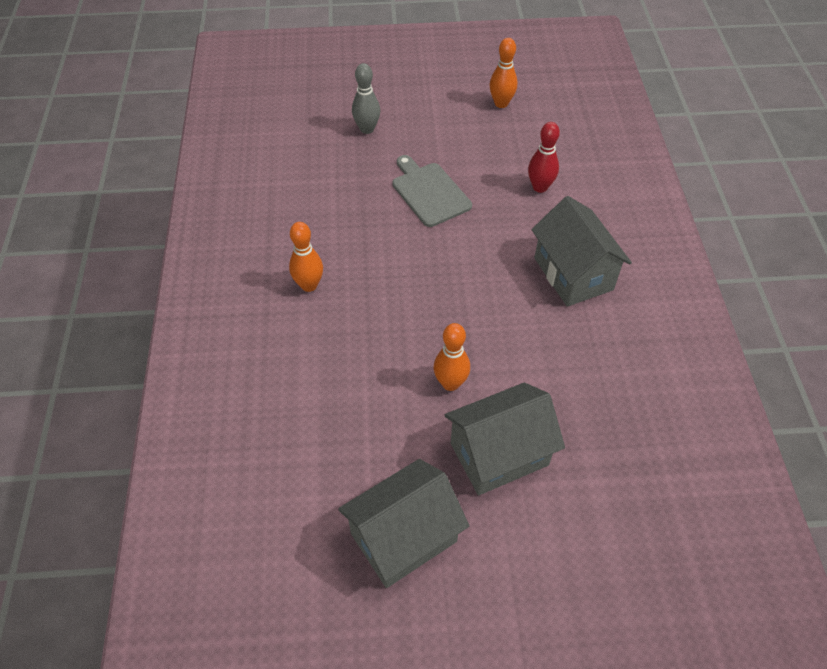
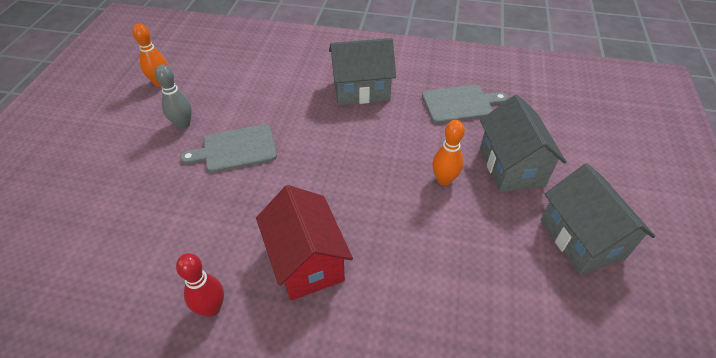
camera: 75 degrees left, 5 degrees down
(309, 285) = (306, 261): orange bowling pin -> red house
(367, 129) = (124, 176): grey bowling pin -> grey bowling pin (183, 124)
(540, 187) = (268, 84): red bowling pin -> red bowling pin (211, 308)
(596, 384) = (460, 104): none -> grey cutting board

